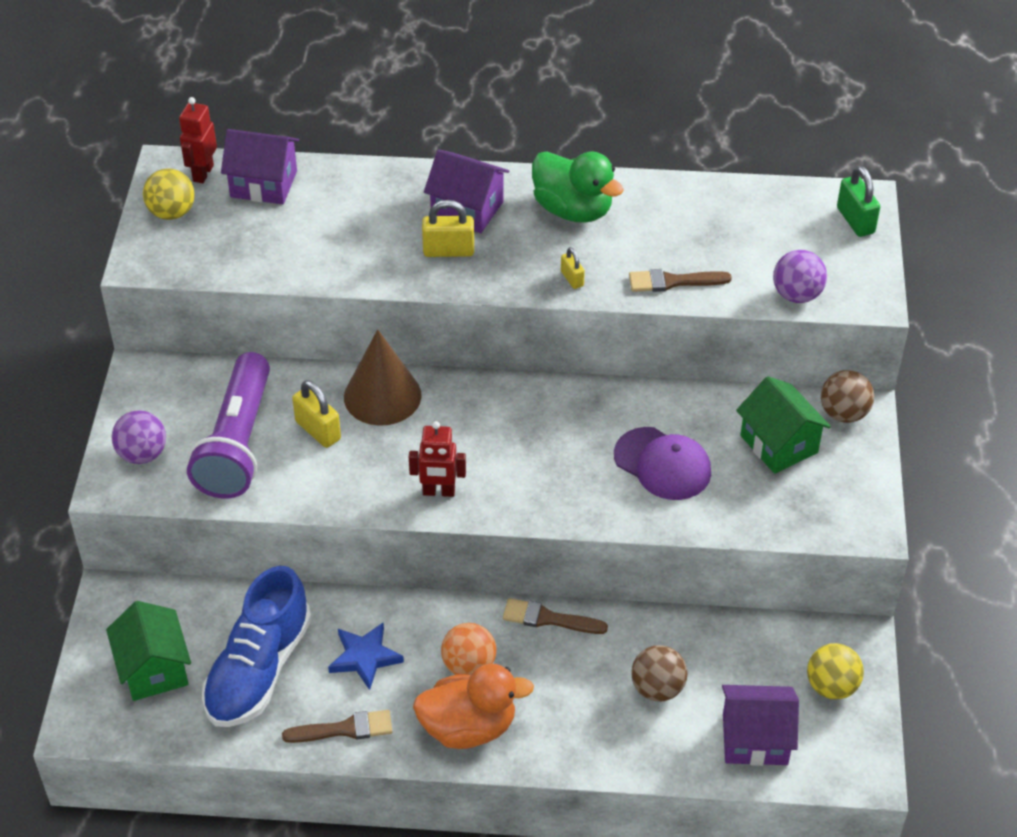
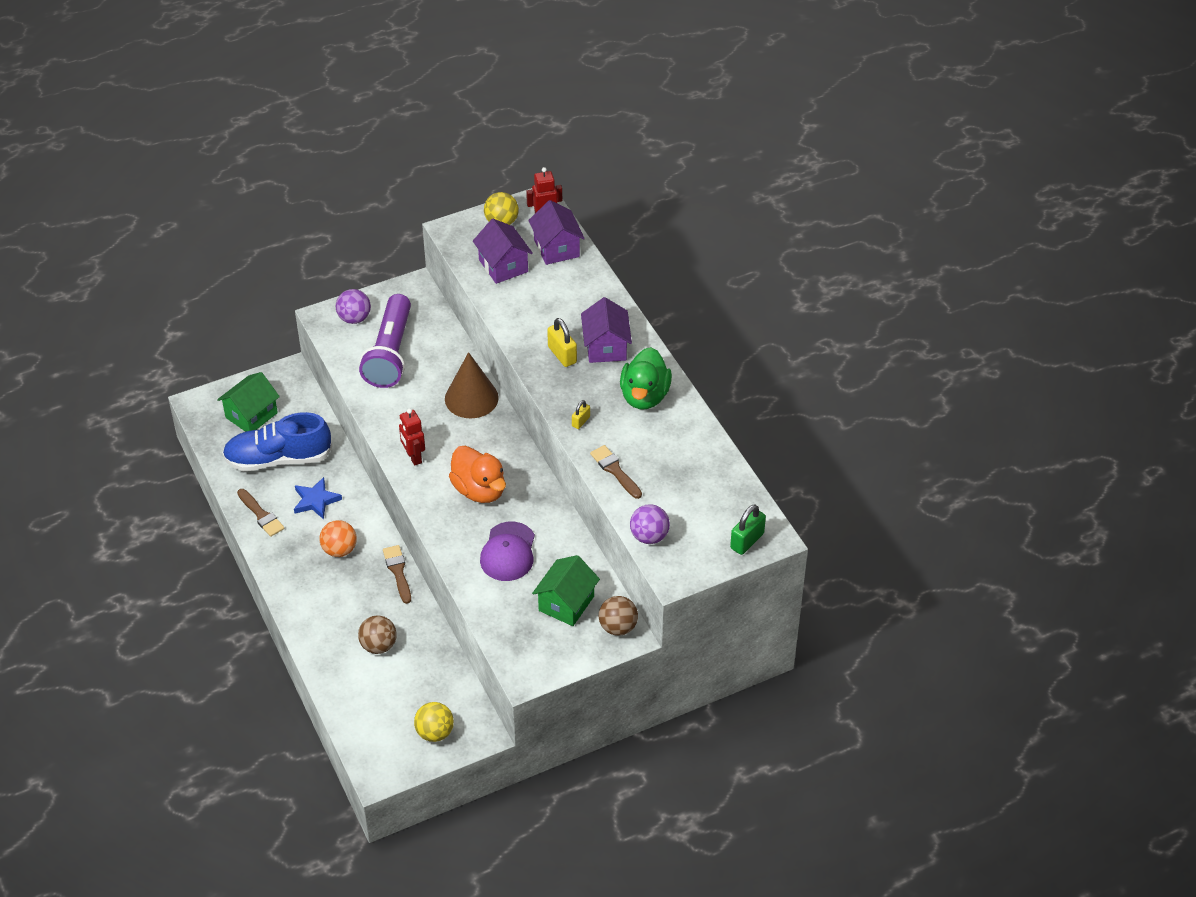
camera: 60 degrees right, 0 degrees up
(237, 443) = (390, 353): purple flashlight -> purple flashlight turned 60 degrees counterclockwise
(318, 430) = (424, 383): yellow padlock -> none
(468, 727) = (296, 569): orange duck -> orange duck (479, 490)
(755, 739) = (370, 708): purple house -> purple house (503, 266)

